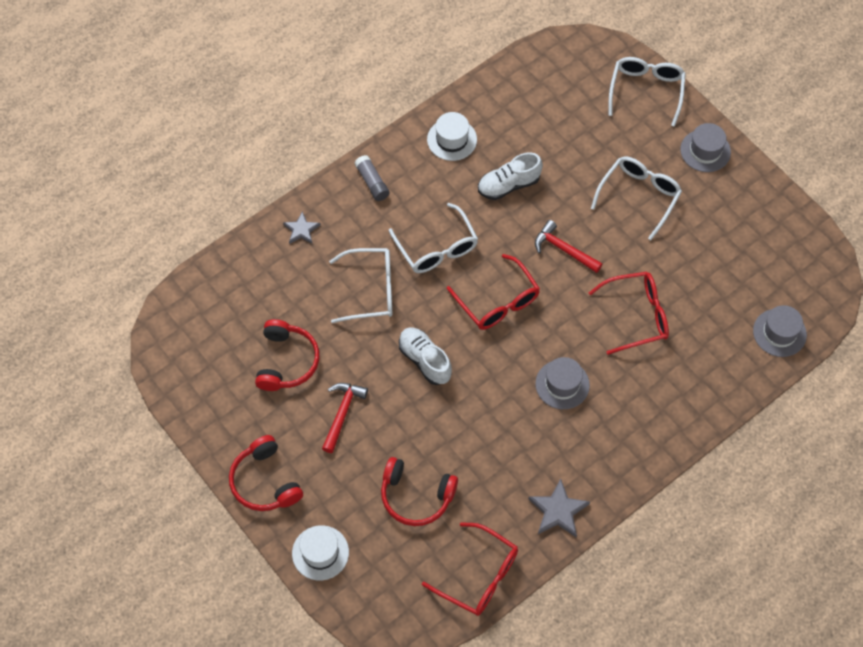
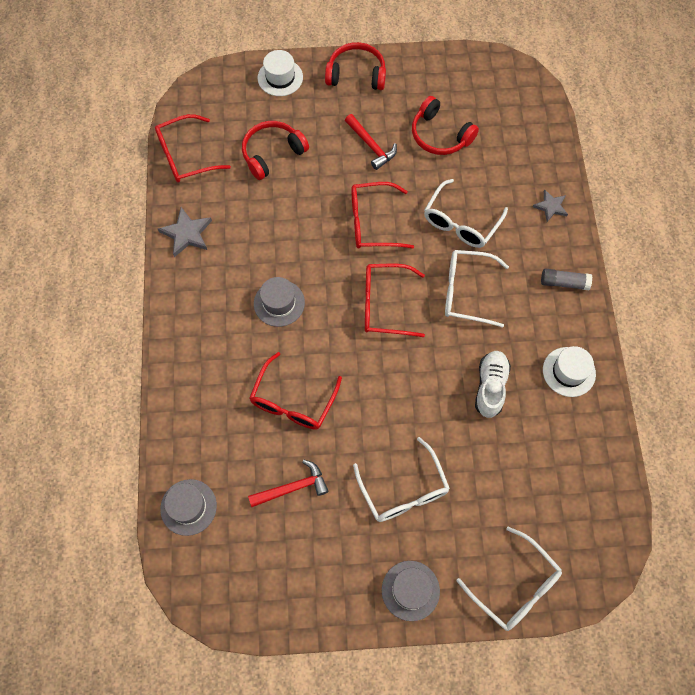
camera: 125 degrees right, 5 degrees up
(425, 360) = (373, 222): white shoe -> red glasses
(564, 249) = (396, 387): red hammer -> red hammer (292, 487)

